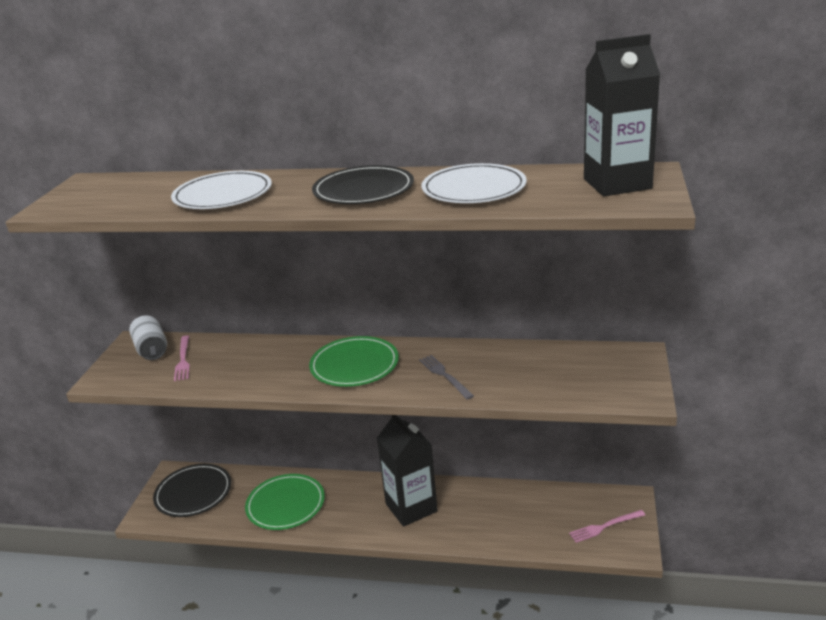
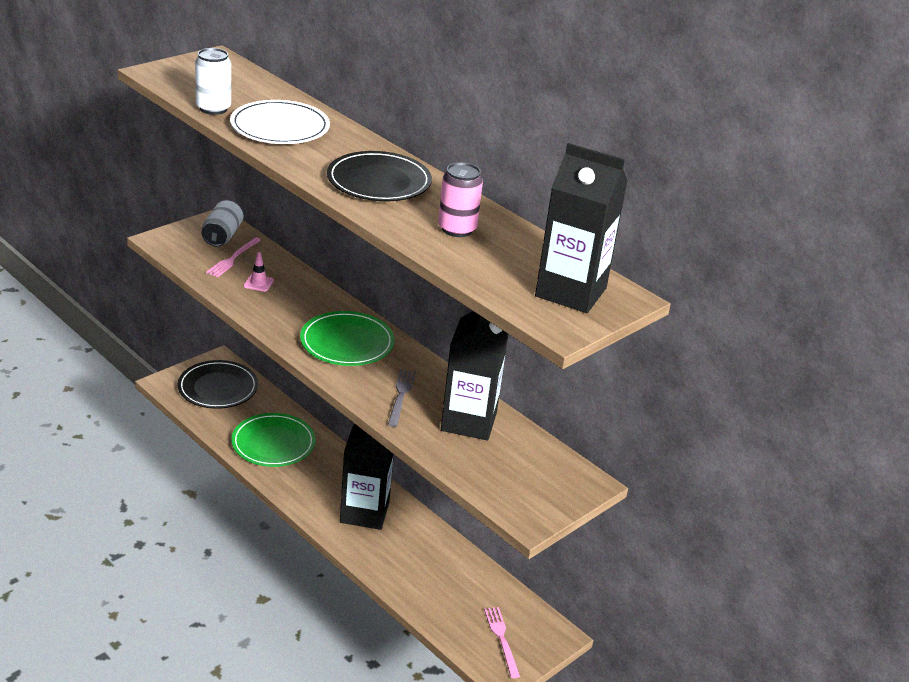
camera: 30 degrees right, 5 degrees up
(144, 208) = (213, 108): none -> white can
(228, 365) = (258, 283): none -> pink traffic cone
(474, 189) = (457, 229): white plate -> pink can
(513, 364) = (469, 421): none -> black carton
(605, 526) = (502, 639): pink fork -> pink fork turned 60 degrees clockwise

